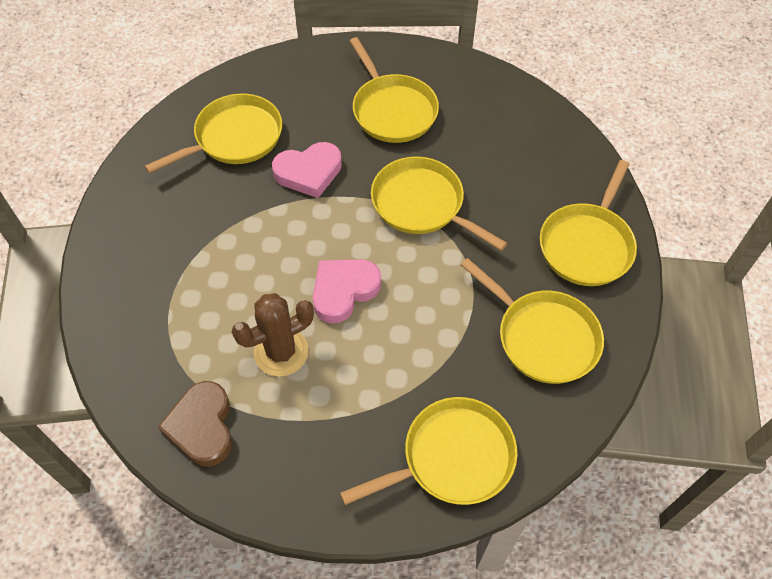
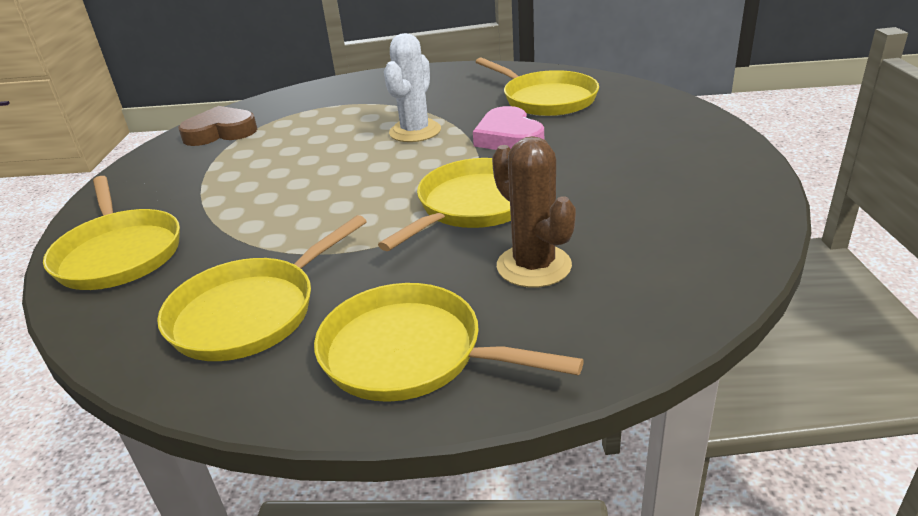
camera: 90 degrees right, 25 degrees down
(270, 240) = (415, 131): none -> white cactus
(281, 352) = (282, 153): brown cactus -> brown cactus (534, 266)
(344, 291) = (348, 173): pink heart -> none
(392, 110) = (629, 172): yellow pan -> none

